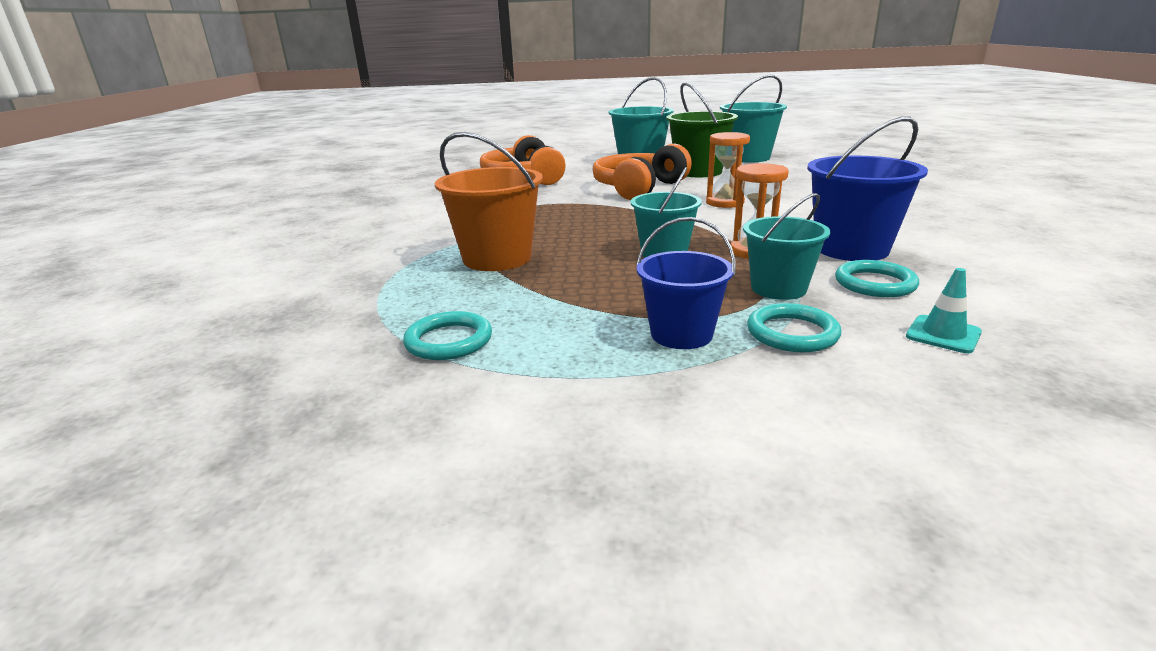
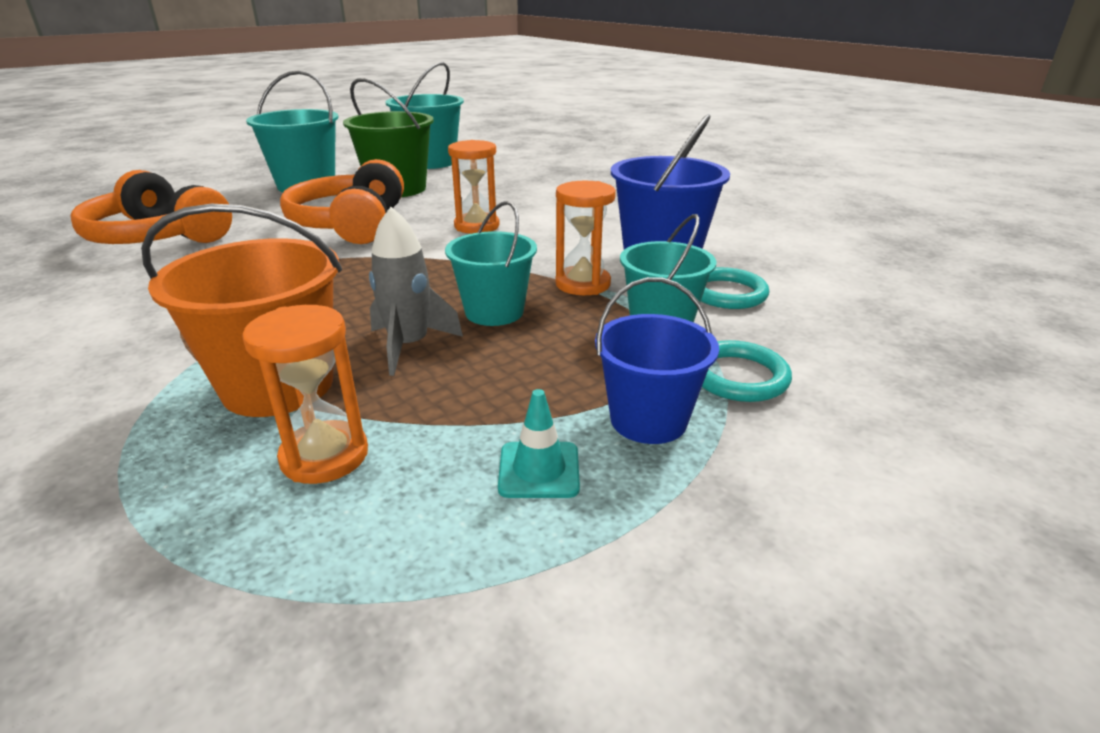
camera: 40 degrees left, 5 degrees up
(449, 341) = (377, 563): turquoise ring -> none
(480, 293) = (324, 456): none -> orange hourglass
(587, 258) = (409, 346): none -> grey rocket
(943, 334) = (837, 333): turquoise traffic cone -> turquoise traffic cone (539, 470)

